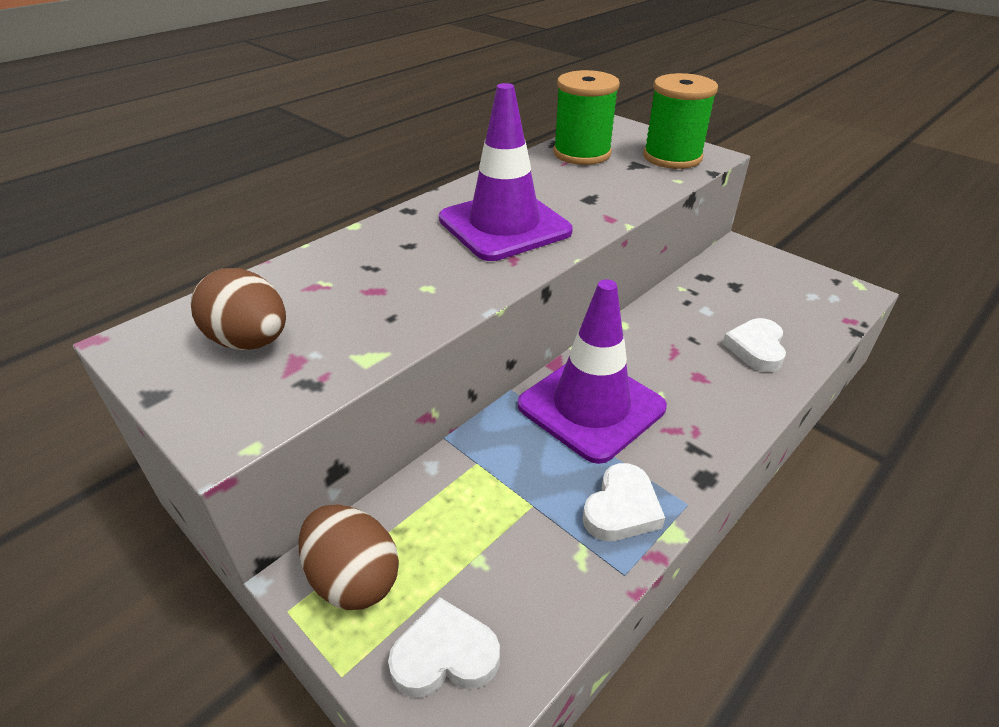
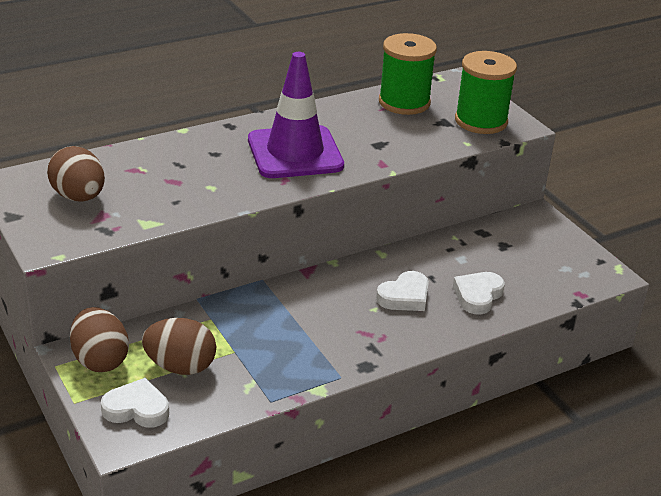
camera: 15 degrees right, 5 degrees down
(474, 553) = (180, 366): none -> brown egg
(591, 406) = (315, 304): purple traffic cone -> none
(621, 508) = (293, 368): white heart -> white heart (405, 296)

